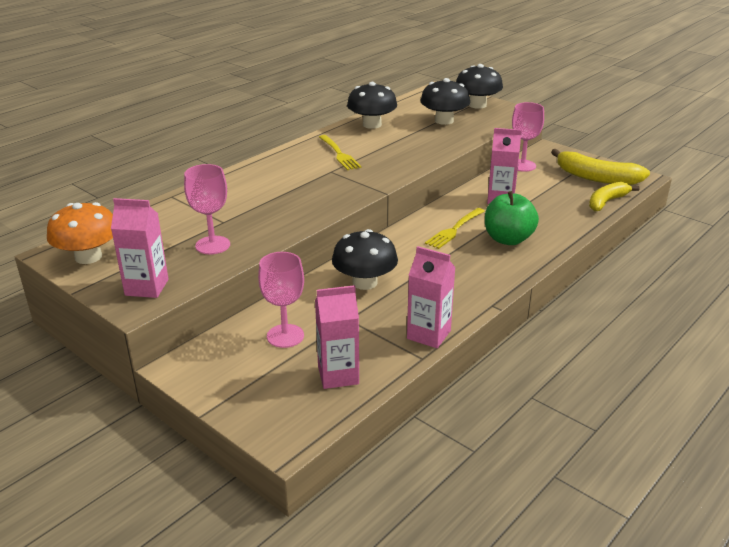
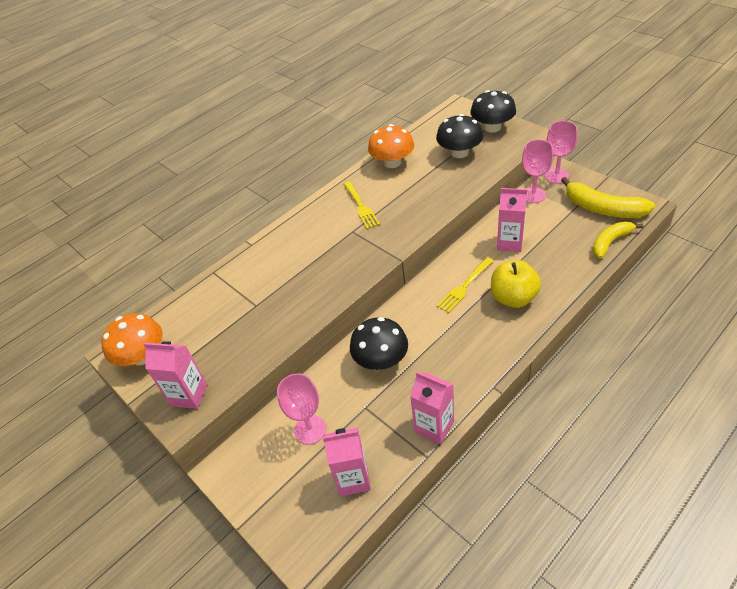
camera: 10 degrees right, 15 degrees up
(212, 245) = (246, 337): pink goblet -> pink goblet (556, 175)
(372, 124) = (392, 162): black mushroom -> orange mushroom
(508, 239) = (513, 298): green apple -> yellow apple

